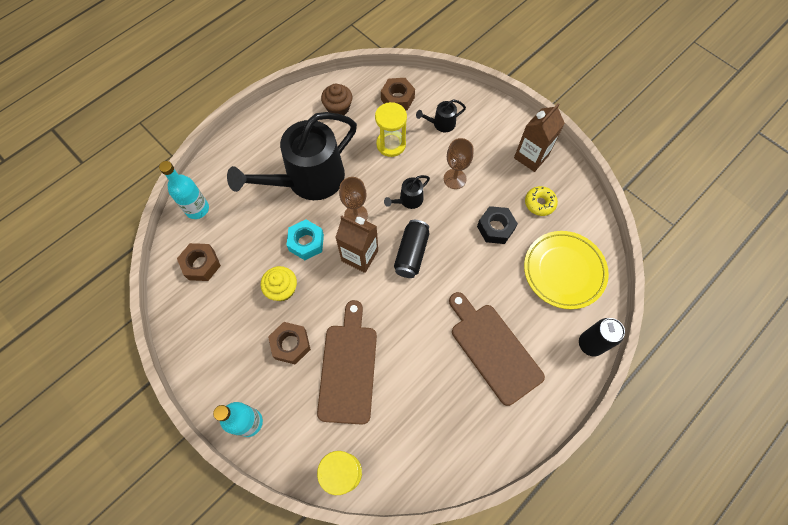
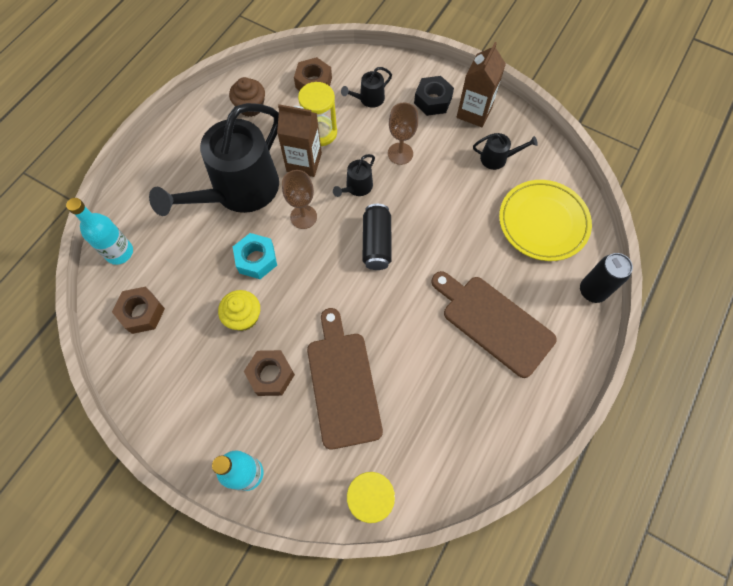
camera: 15 degrees left, 0 degrees up
(360, 256) = (320, 259): brown carton -> brown carton (304, 162)
(495, 228) = (458, 195): black nut -> black nut (432, 100)
(539, 203) = (497, 158): yellow donut -> black watering can

